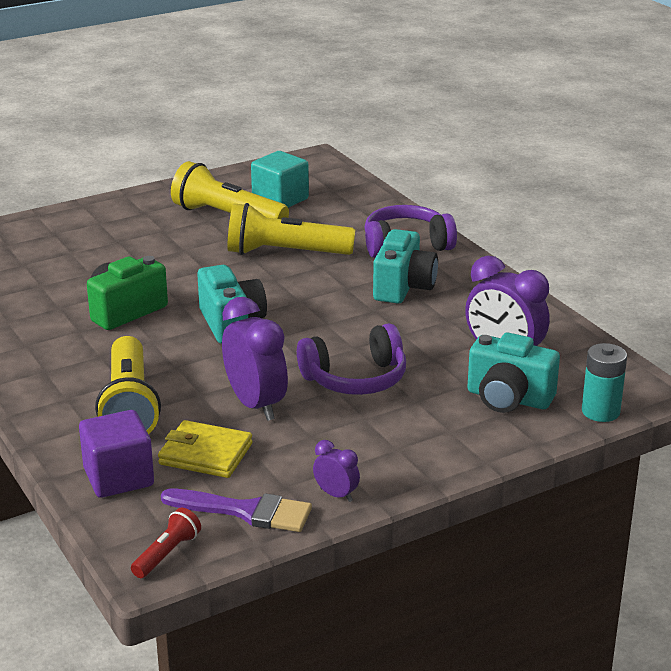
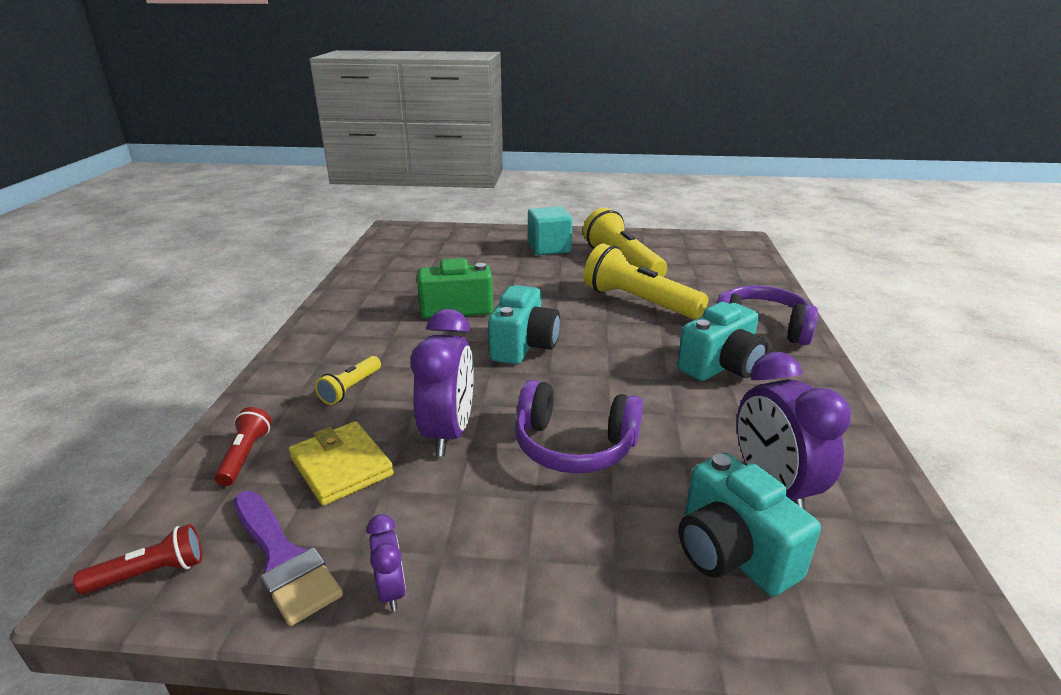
camera: 35 degrees right, 0 degrees up
(118, 477) = (245, 456): purple cube -> red flashlight
(129, 406) = (351, 388): yellow flashlight -> yellow flashlight, size x0.48
(280, 199) = (680, 261): turquoise cube -> turquoise cube (549, 248)
(600, 412) = (860, 643): turquoise battery -> none

